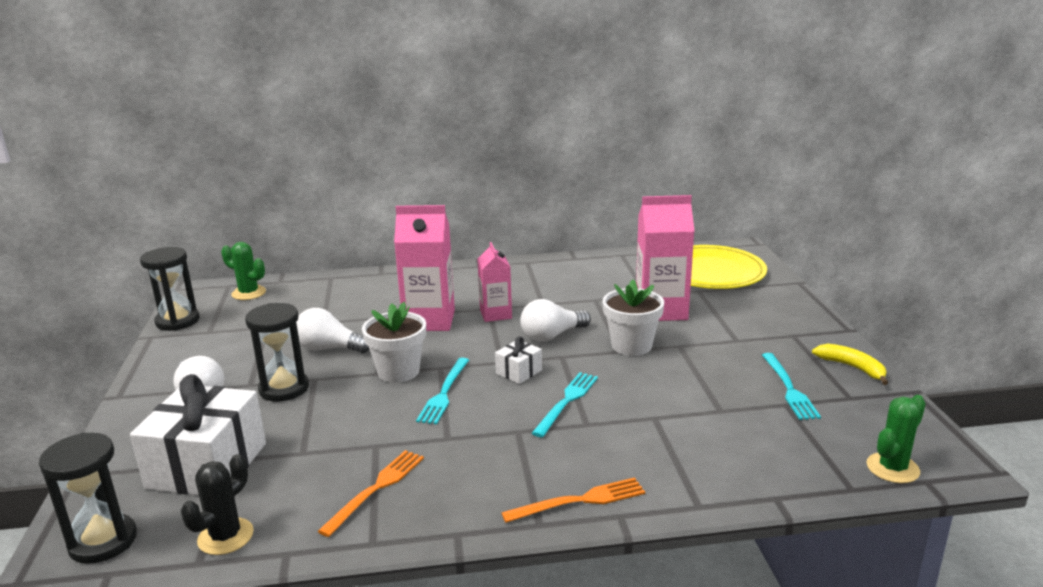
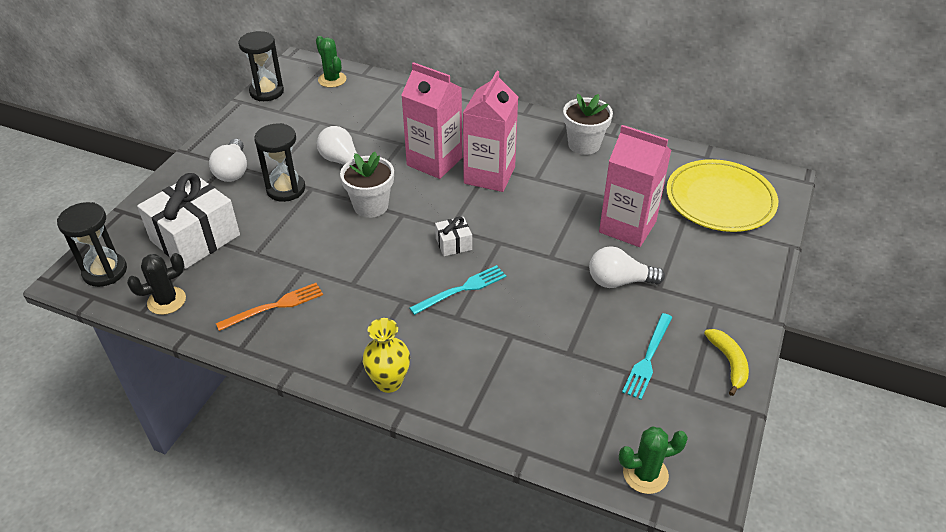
camera: 30 degrees right, 20 degrees up
(444, 393) = (384, 241): turquoise fork -> none
(495, 314) = (489, 175): pink carton -> pink carton, size x1.65
(552, 336) = (511, 217): white light bulb -> white light bulb (619, 281)
(579, 501) = (389, 382): orange fork -> yellow vase
(631, 346) = (564, 255): white flower pot -> white flower pot (584, 145)

